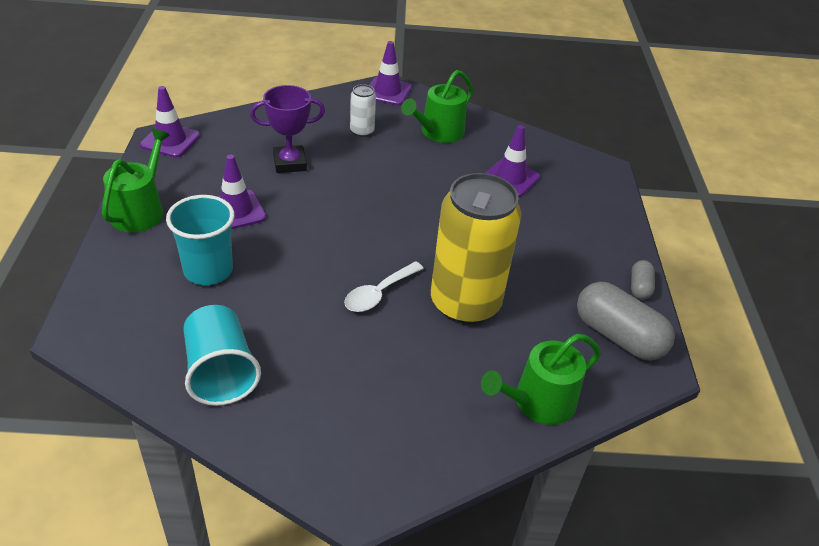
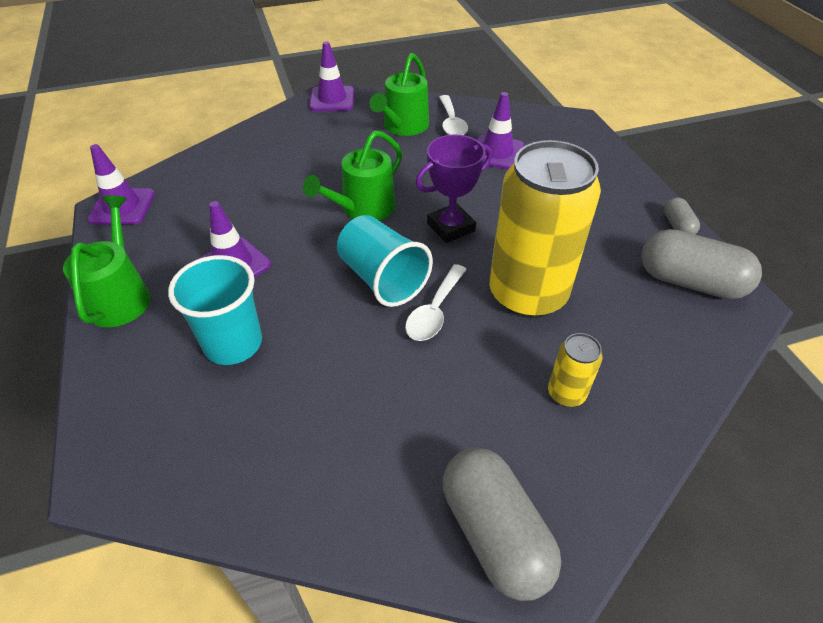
camera: 15 degrees left, 5 degrees up
(220, 372) = (306, 466): turquoise cup -> turquoise cup (383, 279)
(290, 163) = (268, 196): purple trophy -> purple trophy (451, 227)
(335, 462) = (494, 533): none -> grey capsule
(362, 131) = (326, 144): white can -> none
(450, 387) = (566, 393): none -> yellow can
(484, 140) = (451, 123): none -> white spoon
(538, 402) = (661, 379): green watering can -> green watering can (363, 208)

